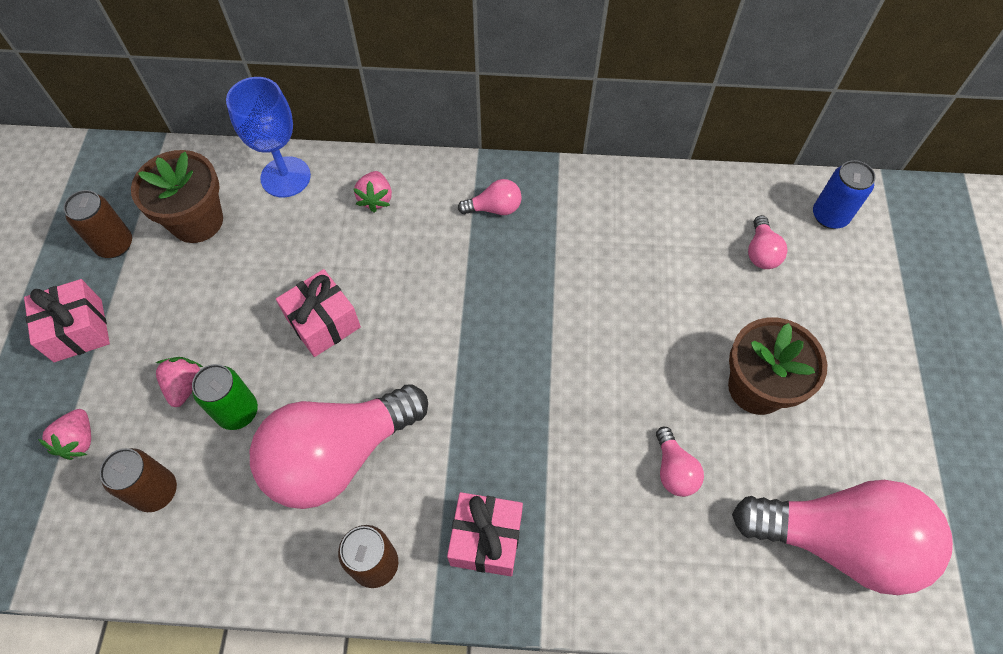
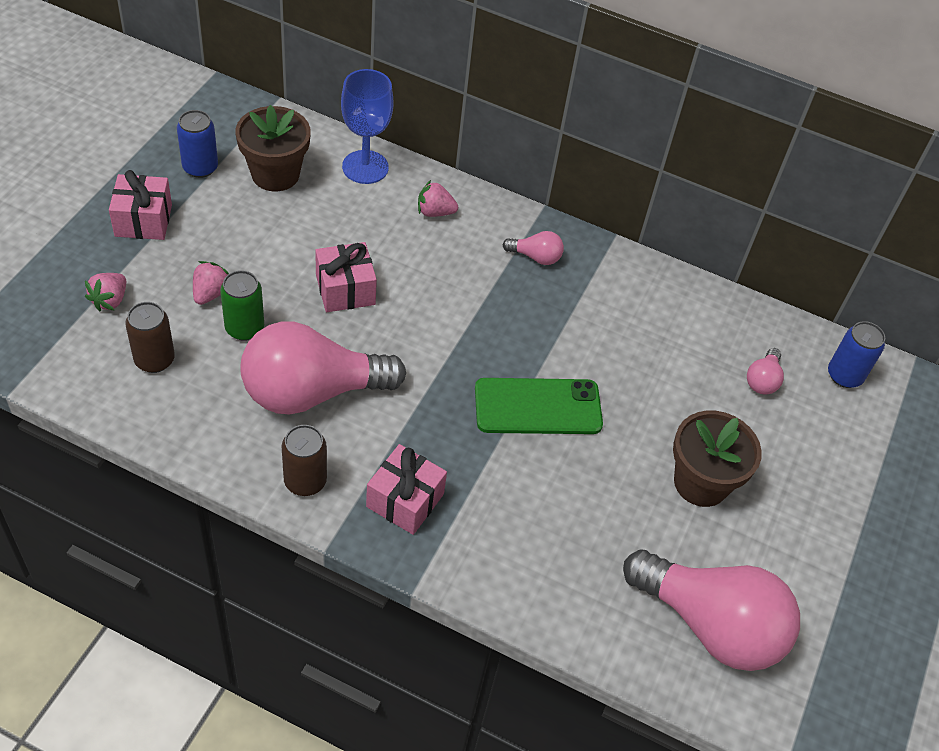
camera: 15 degrees right, 10 degrees down
(115, 245) = (200, 167): brown can -> blue can
(376, 199) = (435, 212): pink strawberry -> pink strawberry turned 75 degrees clockwise
(569, 373) = (538, 407): none -> green phone
(674, 470) = (592, 514): pink light bulb -> none

